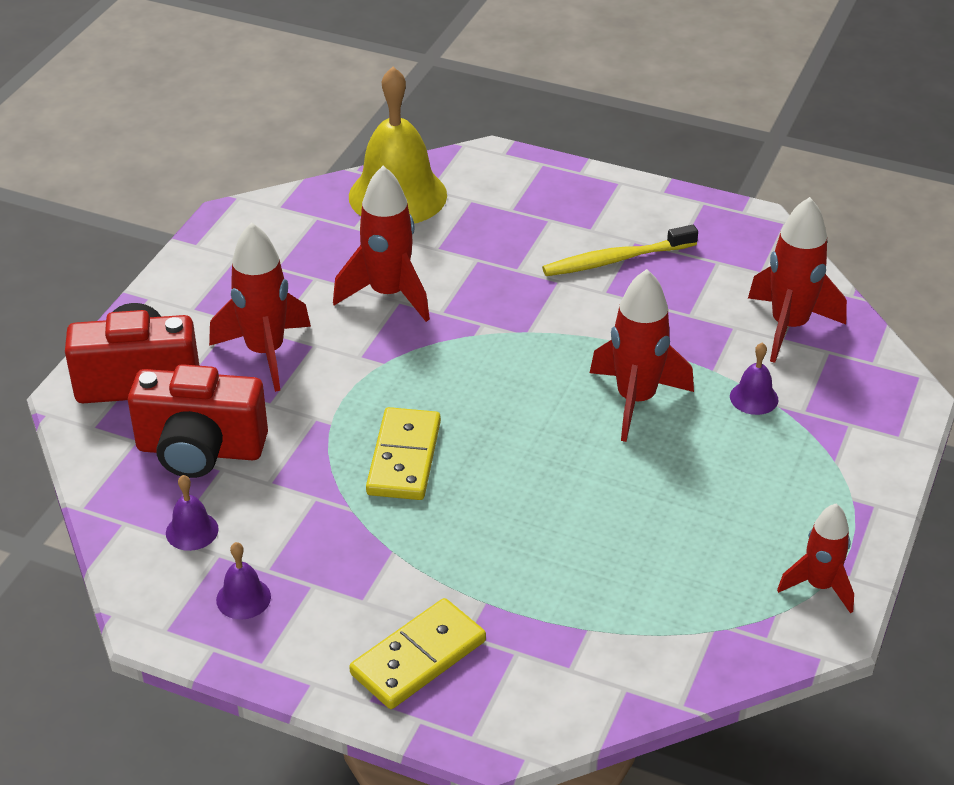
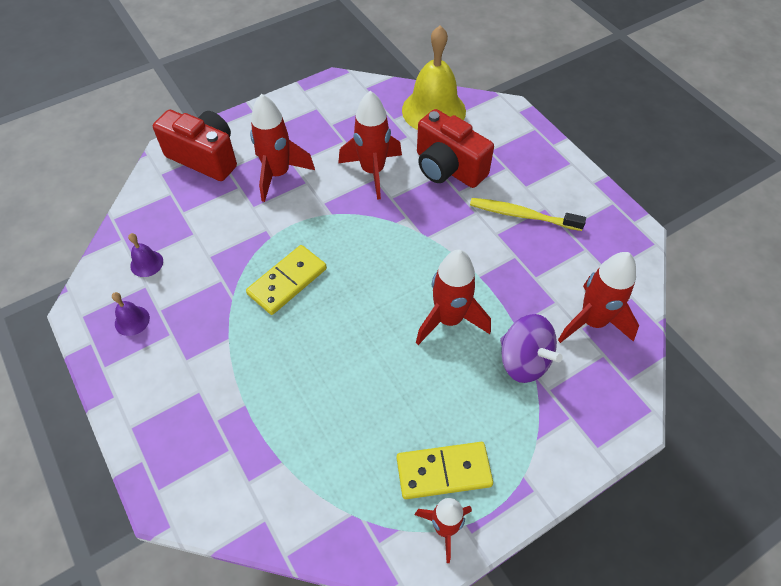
camera: 35 degrees right, 15 degrees up
(200, 450) = (194, 216): red camera -> red camera (448, 168)
(418, 657) = (178, 417): yellow domino -> yellow domino (443, 471)
(754, 398) = (524, 361): purple bell -> purple spinning top

